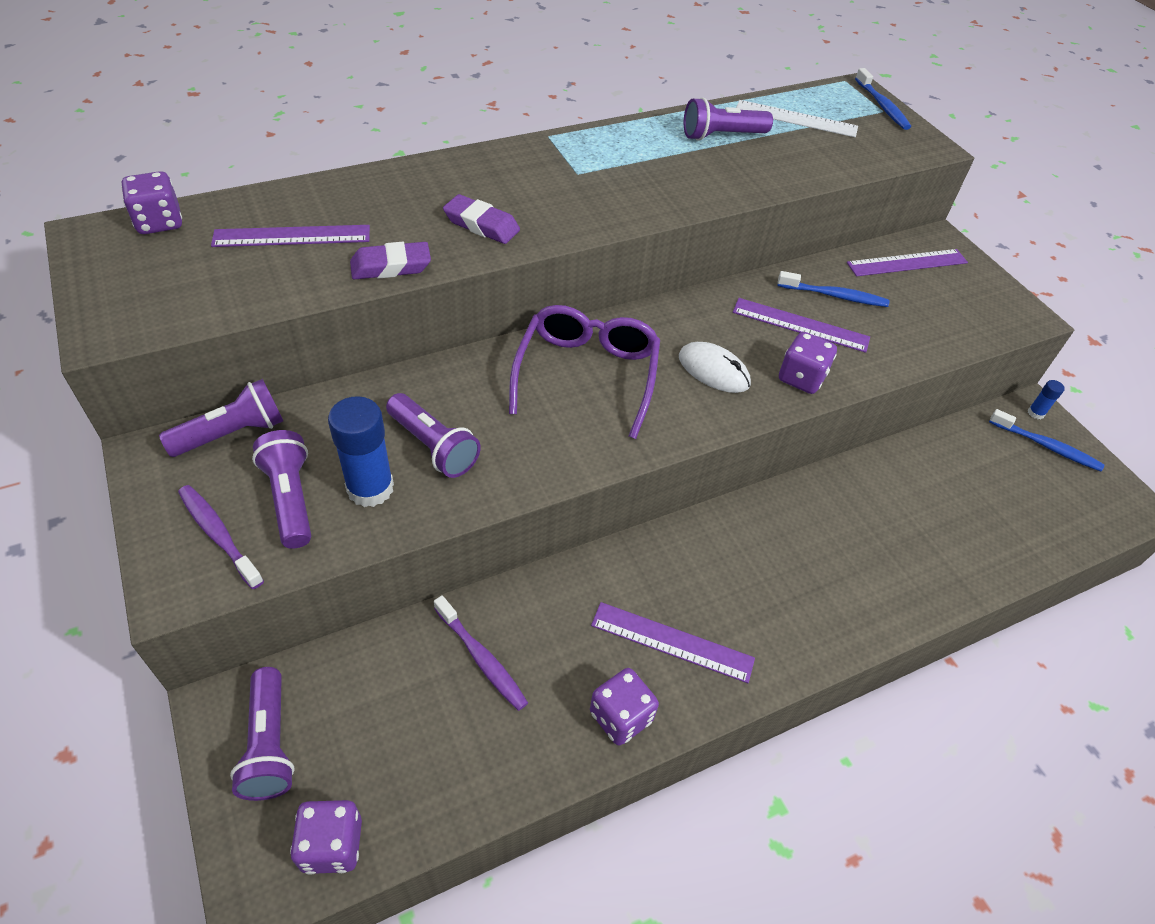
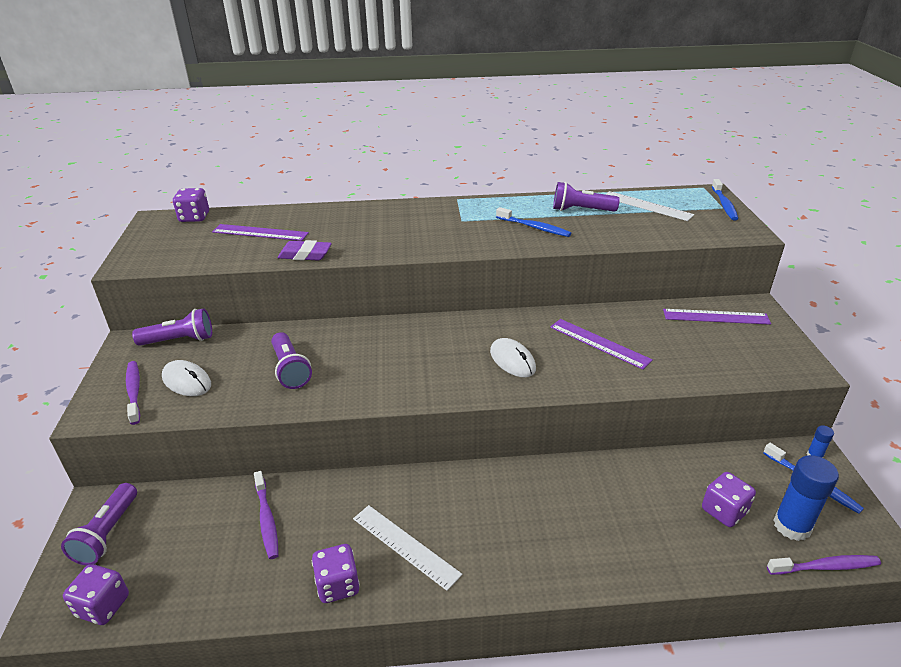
camera: 25 degrees right, 15 degrees down
(290, 499) = (187, 381): purple flashlight -> white mouse
(370, 488) = (236, 385): blue glue stick -> blue glue stick (792, 526)
(481, 225) = (377, 240): purple eraser -> none
(587, 374) = (418, 347): purple glasses -> none
(672, 642) = (405, 546): purple ruler -> white ruler
(801, 378) = (578, 377): purple dice -> purple dice (724, 511)
(834, 296) = (639, 329): blue toothbrush -> blue toothbrush (534, 227)
(1094, 540) = (825, 567): none -> purple toothbrush

